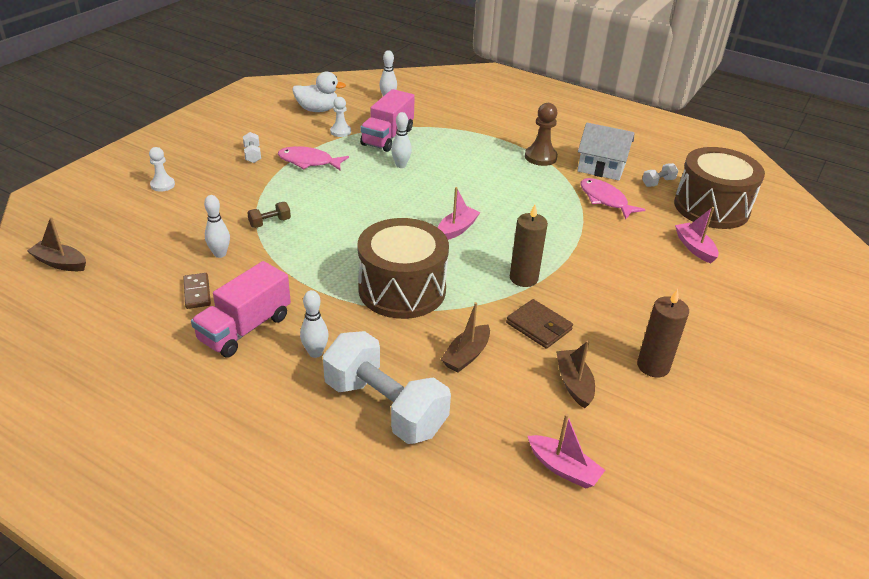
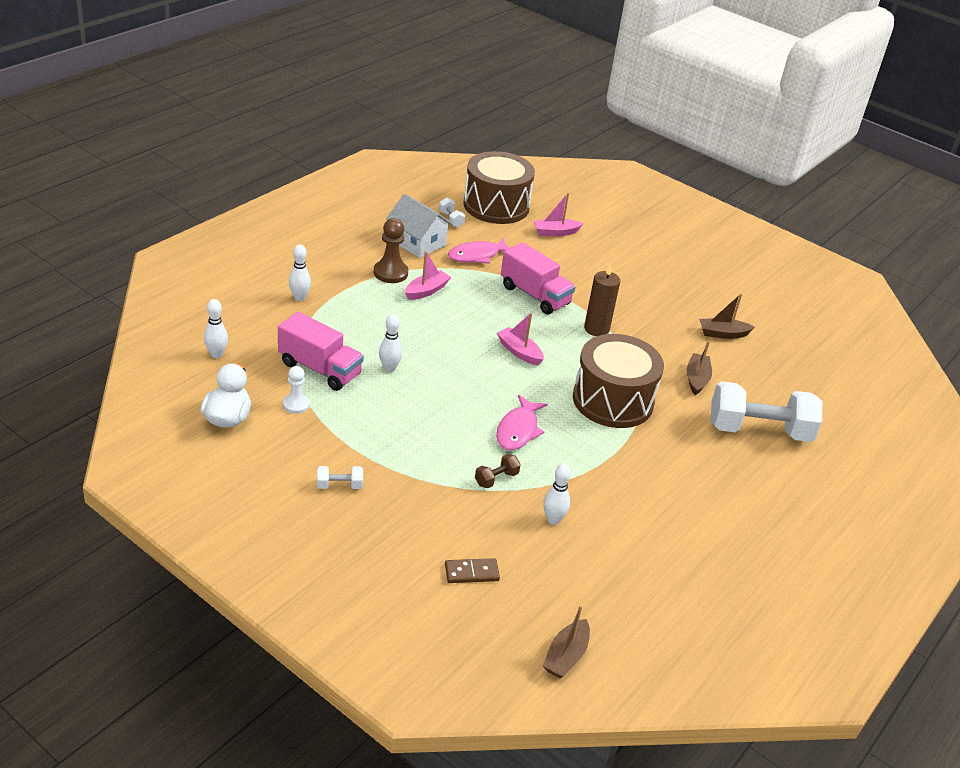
camera: 85 degrees left, 0 degrees up
(162, 185) = (401, 570): white pawn -> none
(197, 292) = (619, 538): brown domino -> brown domino (471, 572)
(245, 328) = (671, 505): pink truck -> pink truck (535, 295)
(270, 223) = (496, 479): brown dumbbell -> brown dumbbell turned 75 degrees clockwise
(309, 162) = (367, 438): pink fish -> pink fish (518, 430)
(315, 353) = (700, 462): white bowling pin -> white bowling pin (299, 298)
(385, 407) = (759, 430): white dumbbell -> white dumbbell turned 45 degrees clockwise
(466, 355) = (696, 379): brown boat -> brown boat turned 120 degrees counterclockwise
(538, 326) = (659, 335): brown wallet -> none
(563, 468) = (803, 358): pink boat -> pink boat (426, 291)
(601, 167) = (417, 242): white house -> white house turned 75 degrees counterclockwise
(653, 366) = (700, 294): brown candle -> none

